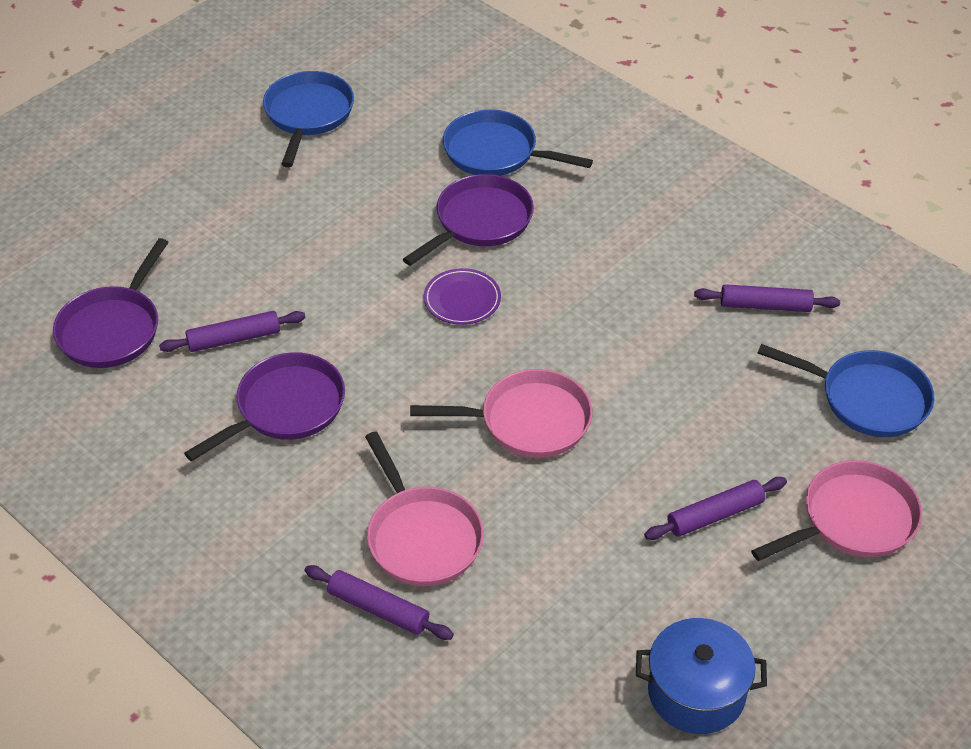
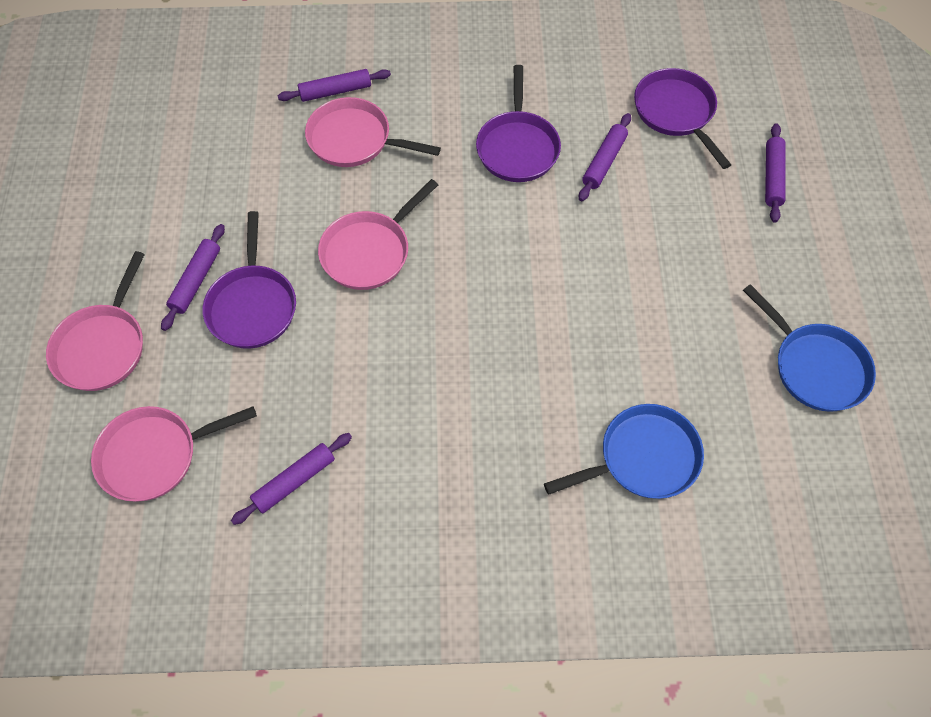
camera: 135 degrees right, 15 degrees up
(130, 228) = (772, 177): none -> purple rolling pin
(462, 300) = (508, 302): purple plate -> none
(479, 222) = (574, 377): purple pan -> purple pan (252, 305)
(696, 692) = (126, 174): blue pot -> none
(867, 398) = (155, 455): blue pan -> pink pan

